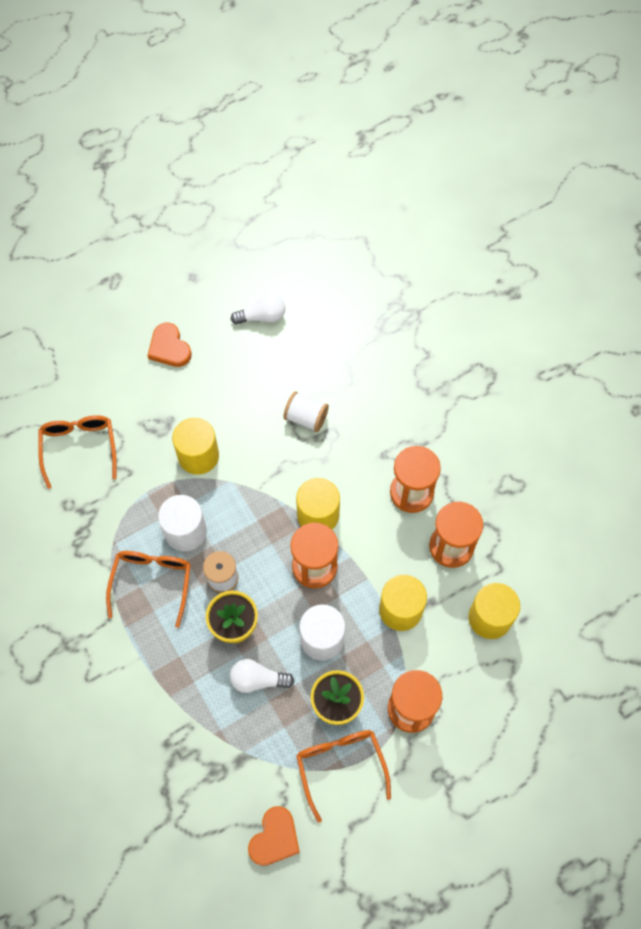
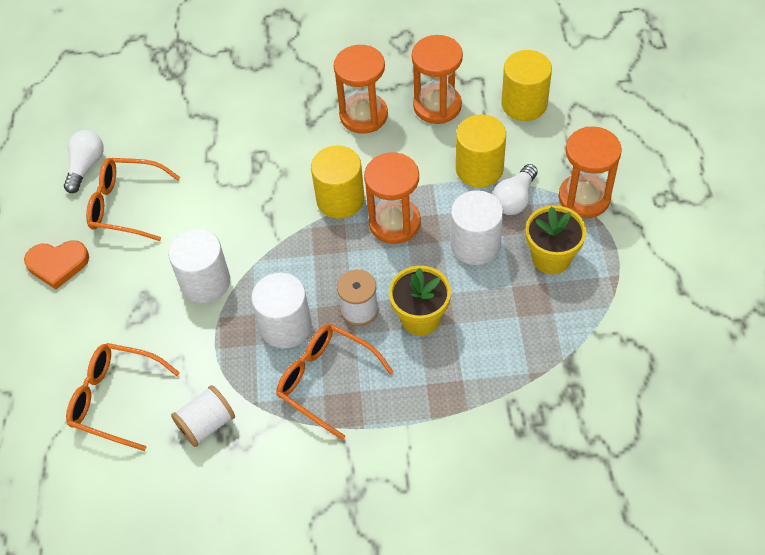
camera: 60 degrees left, 10 degrees down
(198, 456) = (205, 282): yellow cylinder -> white cylinder
(258, 680) = (490, 318): white light bulb -> white light bulb (514, 199)
(274, 838) = (668, 364): orange heart -> none
(306, 418) = (227, 171): white spool -> white spool (206, 424)
(340, 766) = (616, 278): orange glasses -> orange glasses (126, 205)

